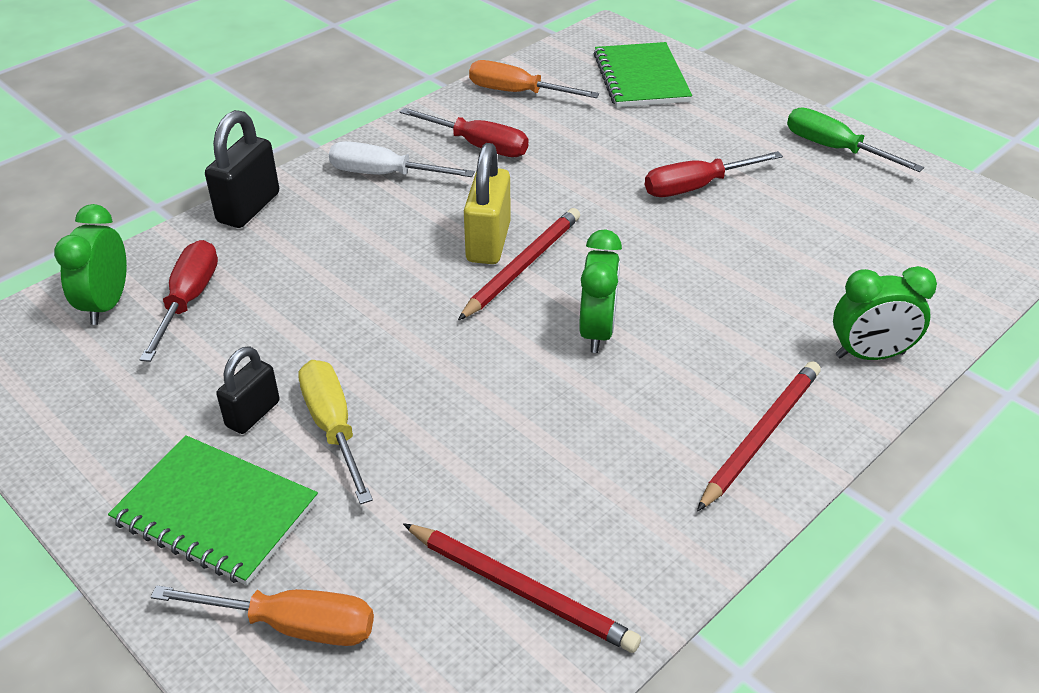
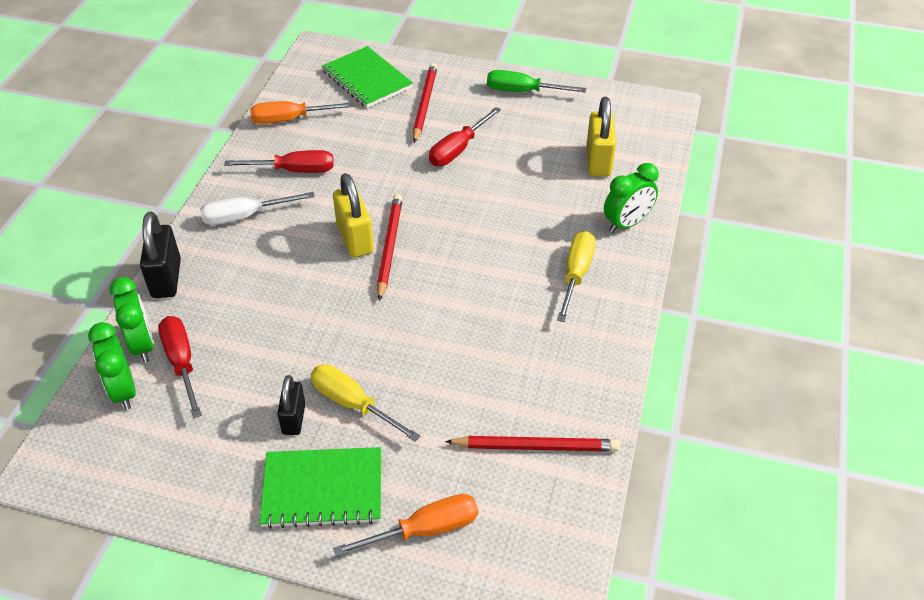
camera: 30 degrees left, 5 degrees up
(597, 331) = (467, 272): green clock -> green clock (142, 345)
(746, 391) = (576, 274): none -> yellow screwdriver
(760, 436) = (601, 298): red pencil -> red pencil (424, 104)
(883, 263) = (598, 161): none -> yellow padlock

